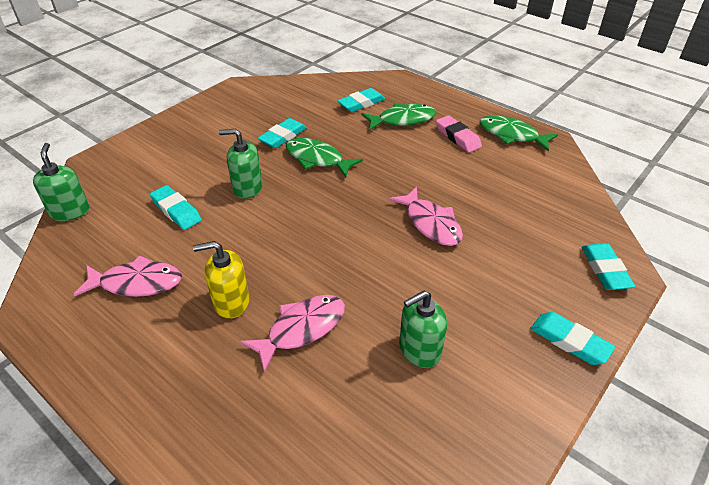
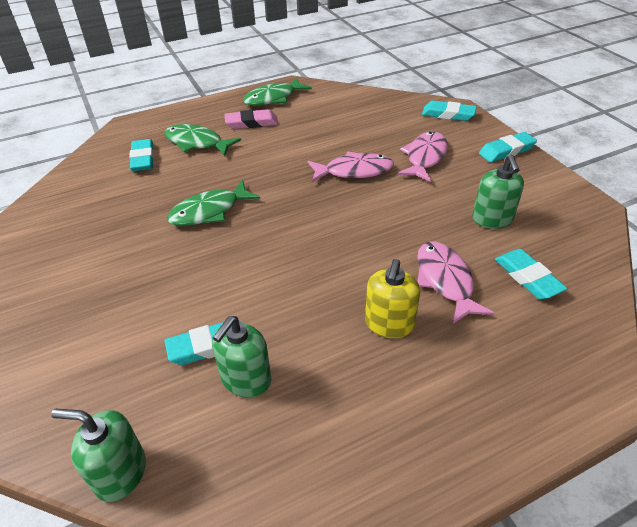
camera: 65 degrees left, 0 degrees up
(136, 283) = (318, 405): pink fish -> pink fish (425, 157)
(247, 188) = (215, 274): green soap dispenser -> green soap dispenser (246, 379)
(283, 136) = (145, 226): turquoise eraser -> turquoise eraser (527, 277)
(402, 120) = (197, 143): green fish -> green fish turned 75 degrees counterclockwise

